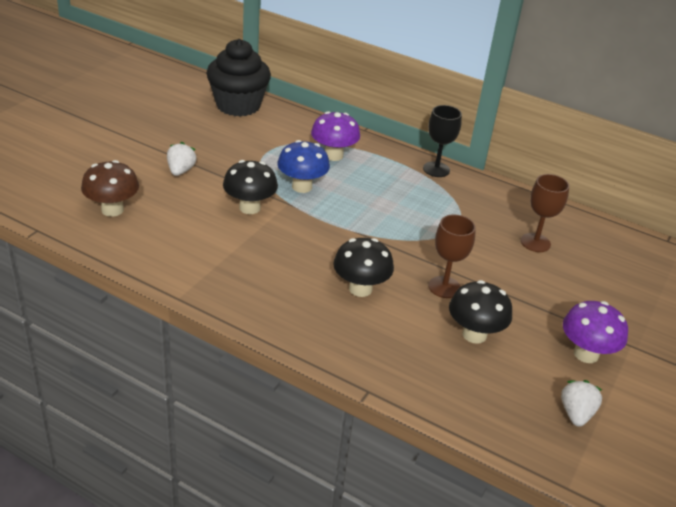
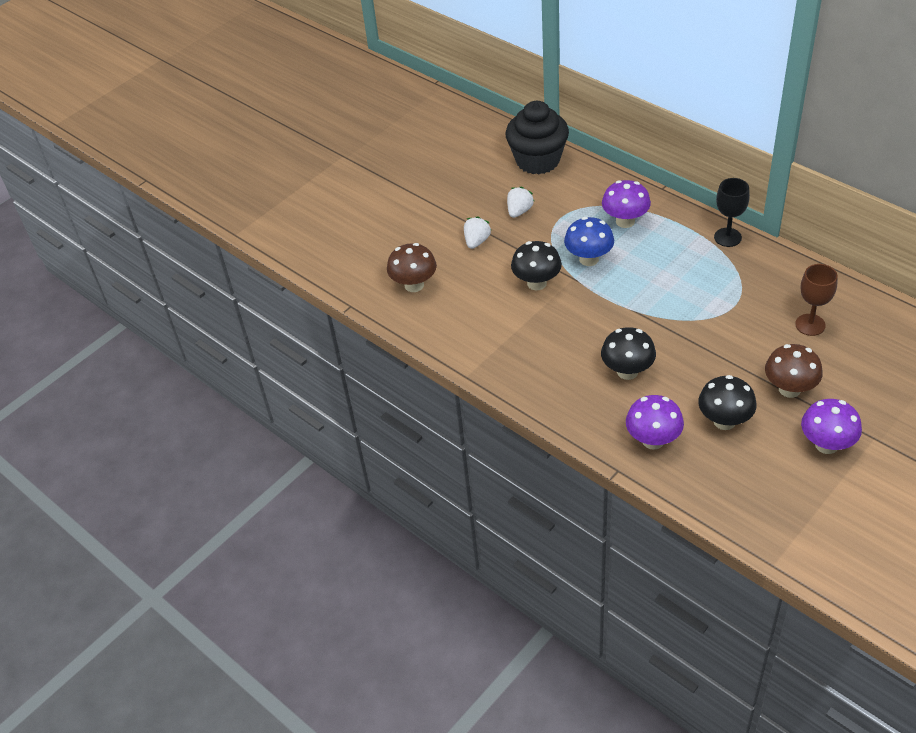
camera: 20 degrees right, 10 degrees up
(402, 357) = (653, 440): none -> purple mushroom
(444, 287) = (706, 372): brown goblet -> none
(532, 301) = (789, 389): none -> brown mushroom
(576, 414) = (799, 501): white strawberry -> white strawberry (519, 211)

